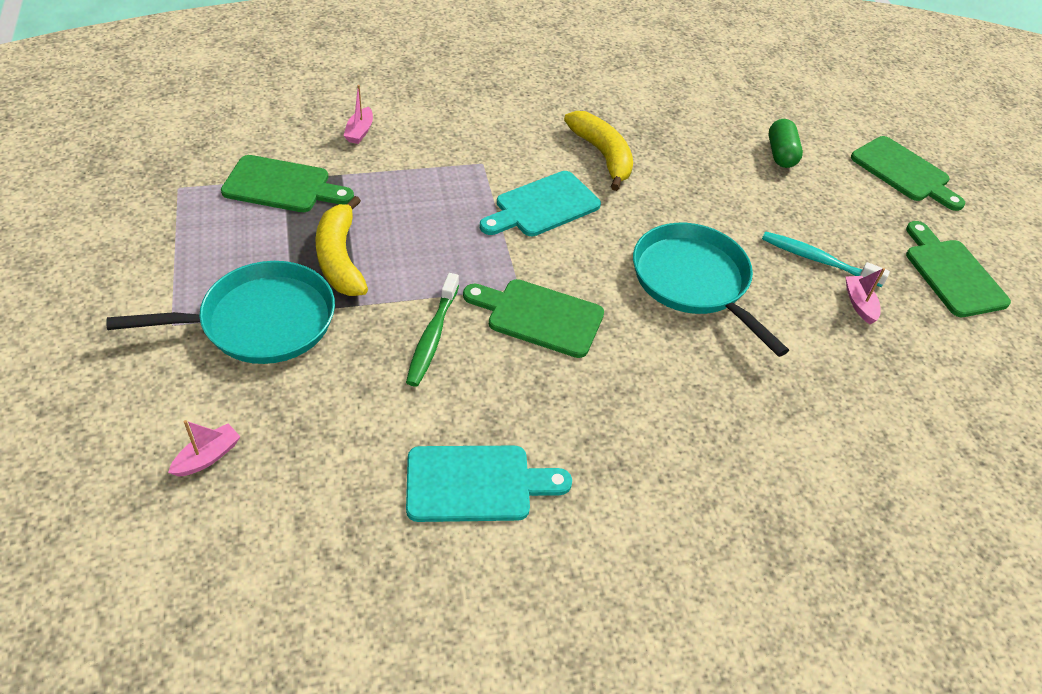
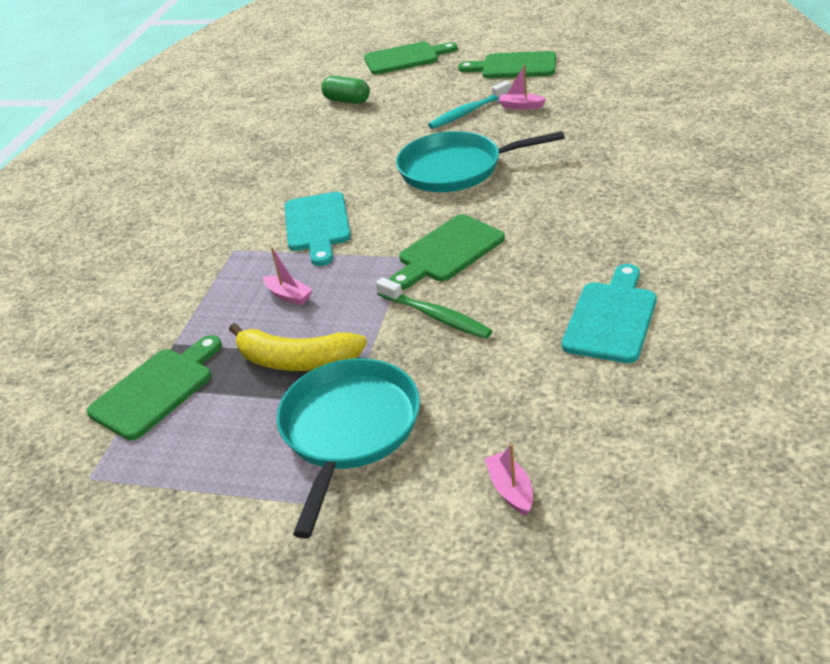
camera: 55 degrees left, 10 degrees down
(360, 132) = (119, 321): pink boat -> pink boat (288, 296)
(603, 155) = (279, 182): yellow banana -> none

